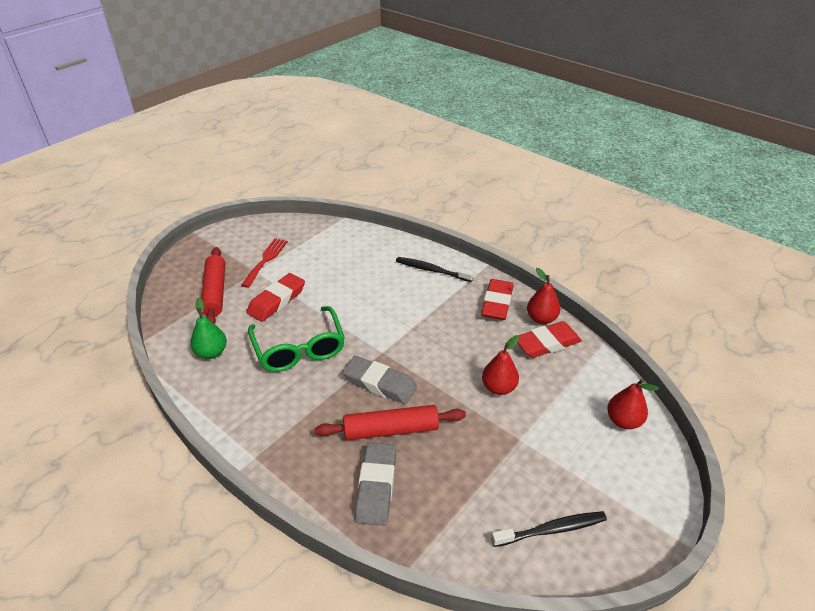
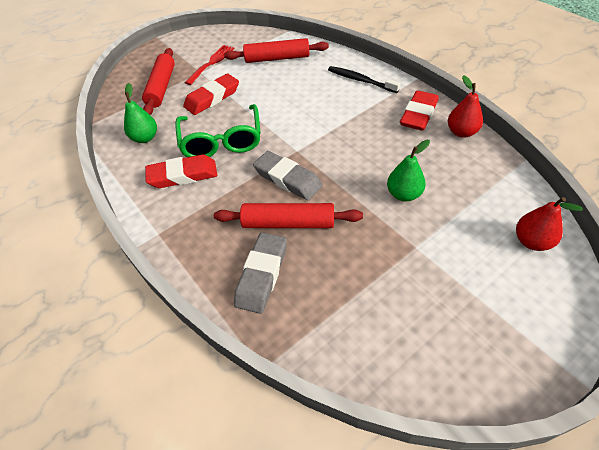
camera: 15 degrees right, 10 degrees up
(338, 251) = (277, 58): none -> red rolling pin
(498, 387) = (404, 194): red pear -> green pear
(547, 343) = (463, 156): red eraser -> red eraser (183, 175)
(551, 529) = (431, 343): black toothbrush -> none

